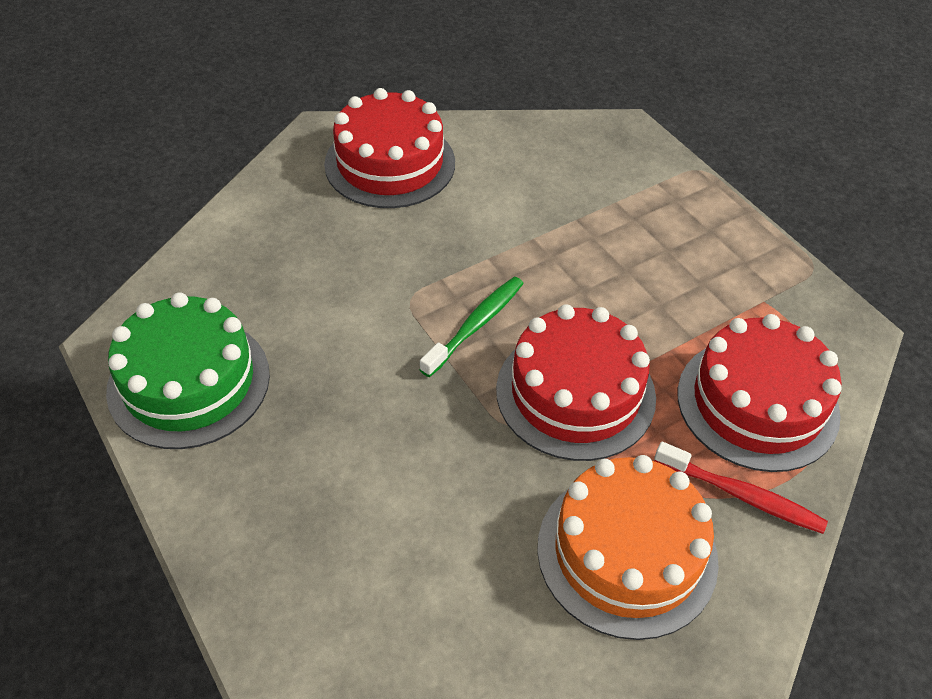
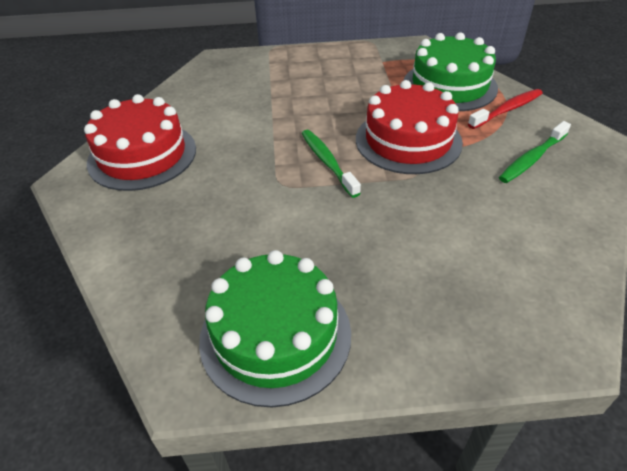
camera: 60 degrees left, 5 degrees down
(627, 553) = (532, 158): orange cake -> green toothbrush
(757, 403) = (449, 85): red cake -> green cake

